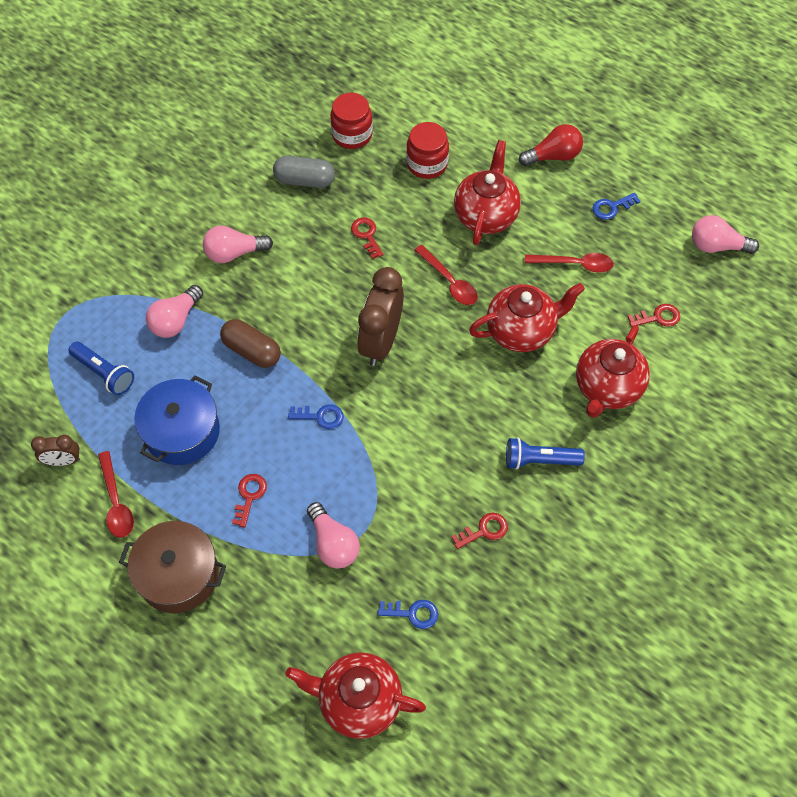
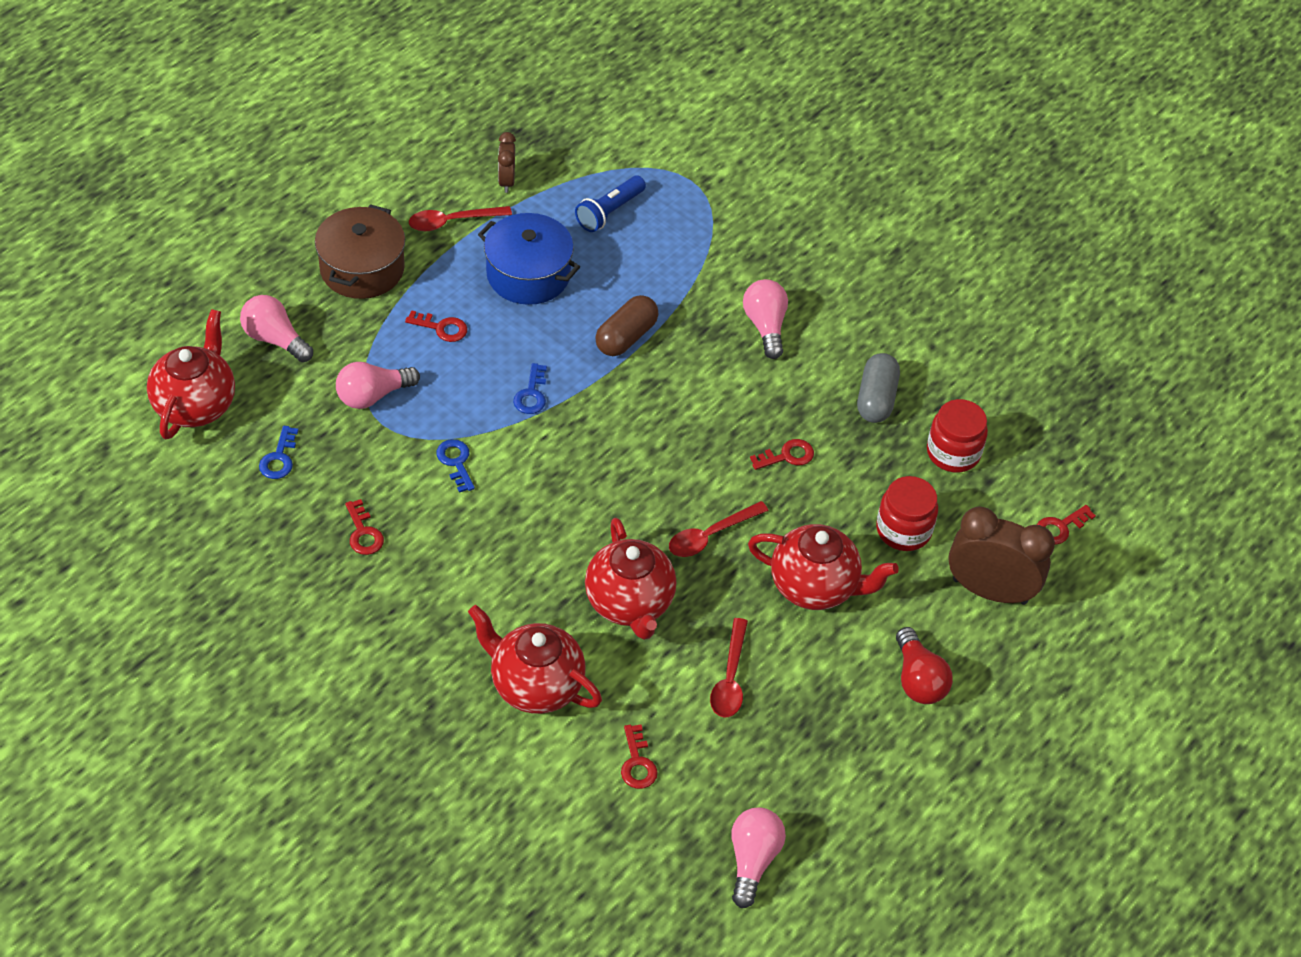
camera: 90 degrees right, 10 degrees down
(175, 320) = (673, 272): pink light bulb -> pink light bulb (275, 339)
(381, 341) = (627, 458): brown clock -> brown clock (989, 591)
(412, 77) = (1060, 527): none -> red key
(539, 460) = (444, 599): blue flashlight -> none
(611, 207) = (825, 738): blue key -> blue key (456, 462)

